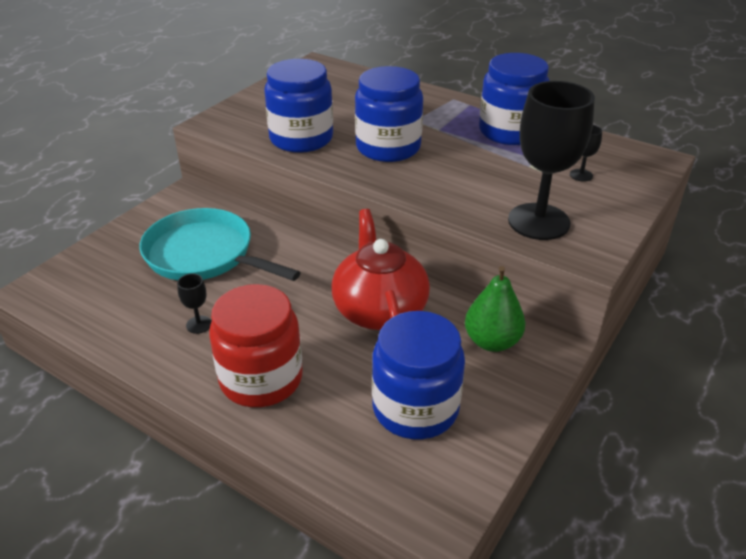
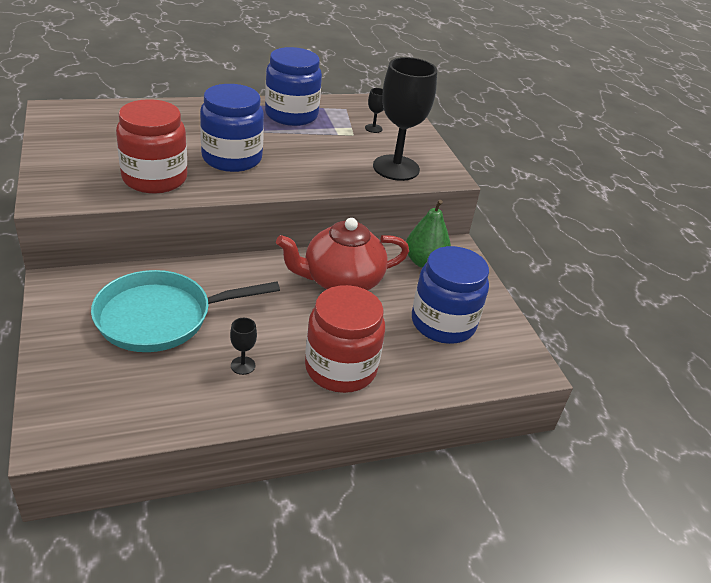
camera: 55 degrees left, 0 degrees up
(301, 139) = (154, 178): blue jar -> red jar
(379, 309) = (341, 281): red teapot -> red teapot turned 45 degrees counterclockwise

